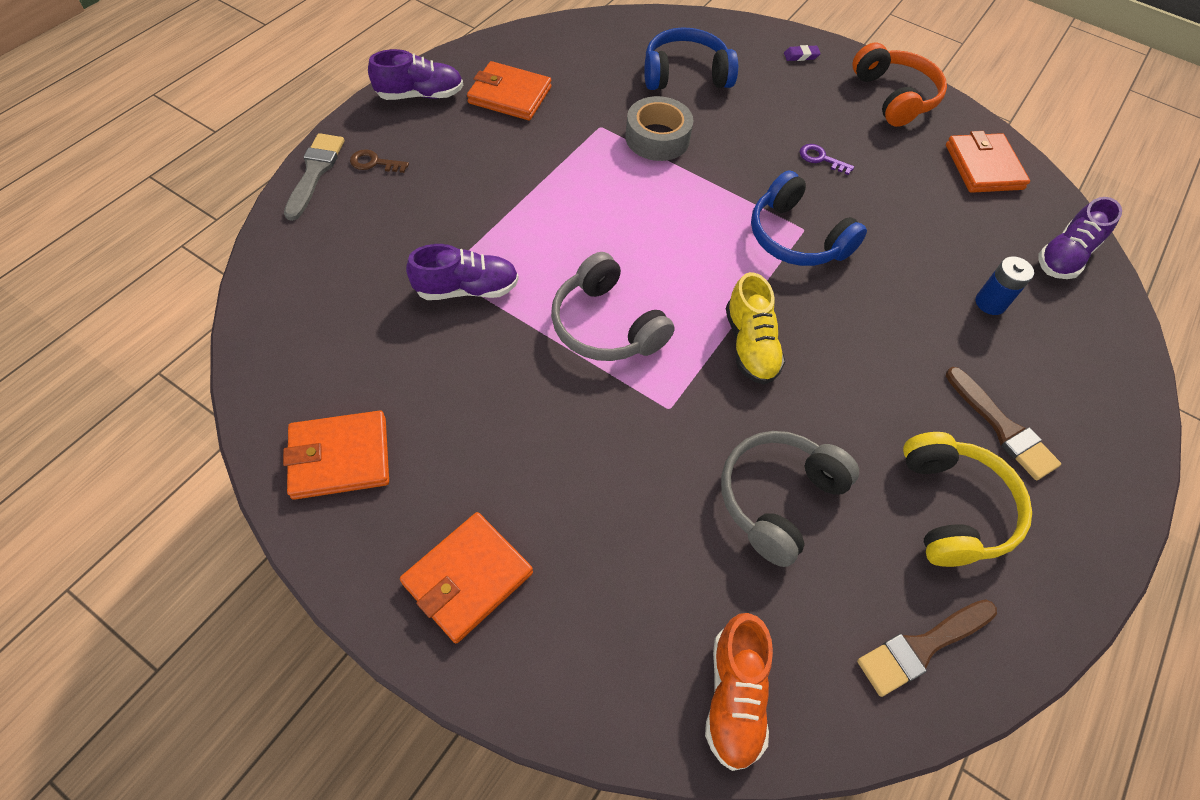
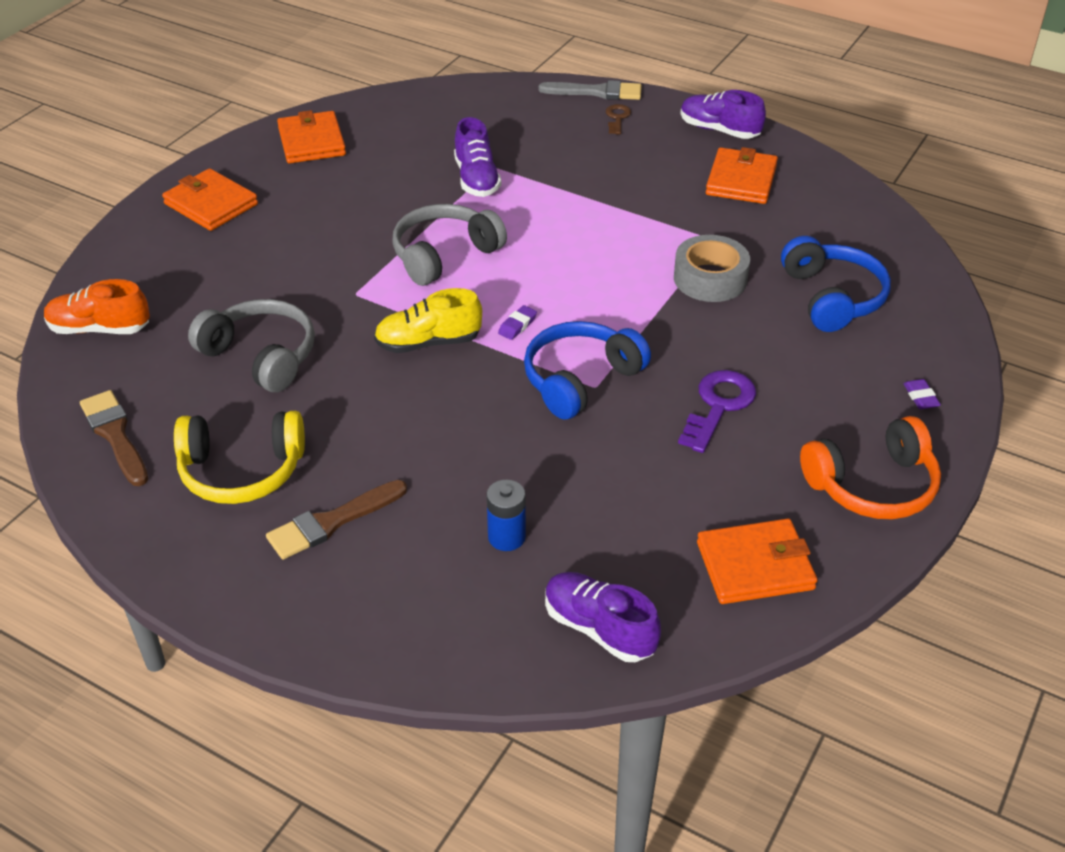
camera: 90 degrees right, 15 degrees down
(420, 95) = (719, 130): purple shoe -> purple shoe turned 135 degrees clockwise
(723, 274) = (517, 325): none -> purple eraser
(821, 158) = (719, 406): purple key -> purple key, size x1.74

